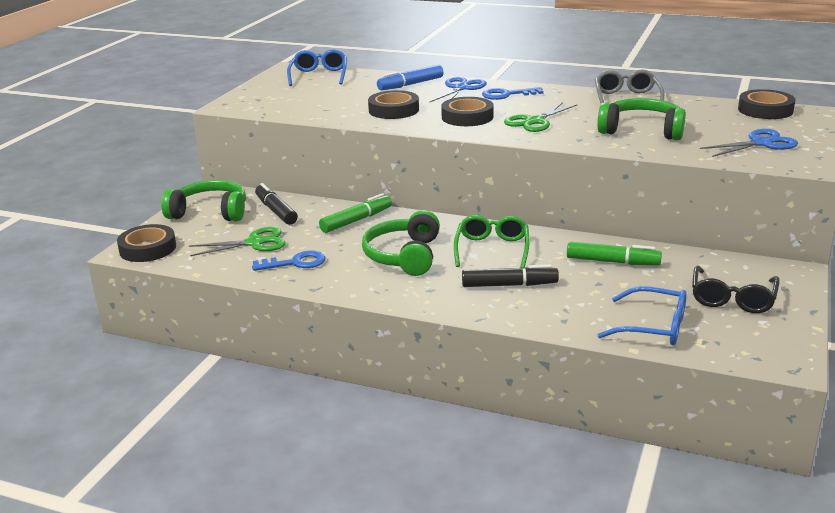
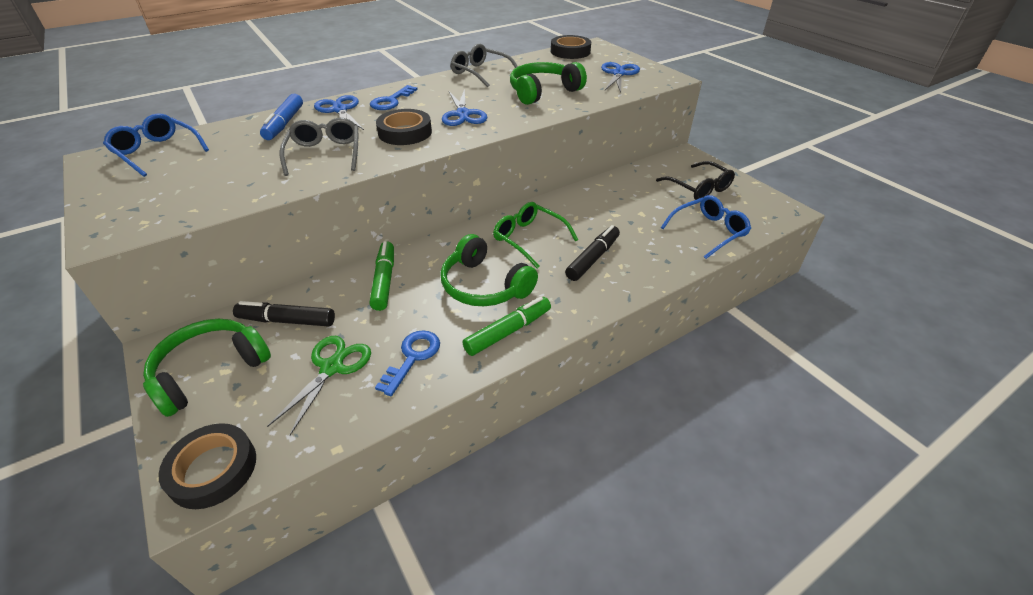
camera: 55 degrees left, 15 degrees up
(393, 110) = (325, 154): black tape -> grey glasses
(534, 121) = (463, 114): green scissors -> blue scissors
(612, 262) = (608, 202): green marker -> green marker (508, 331)

